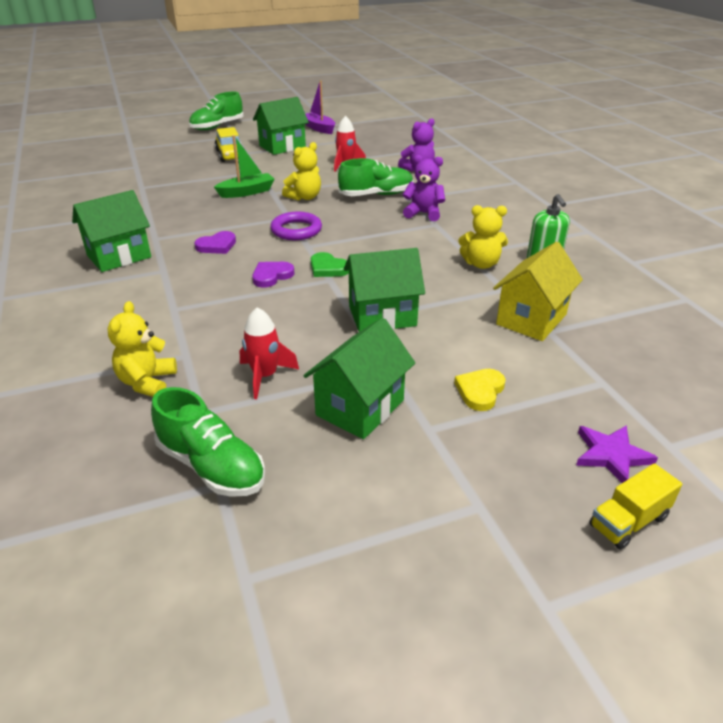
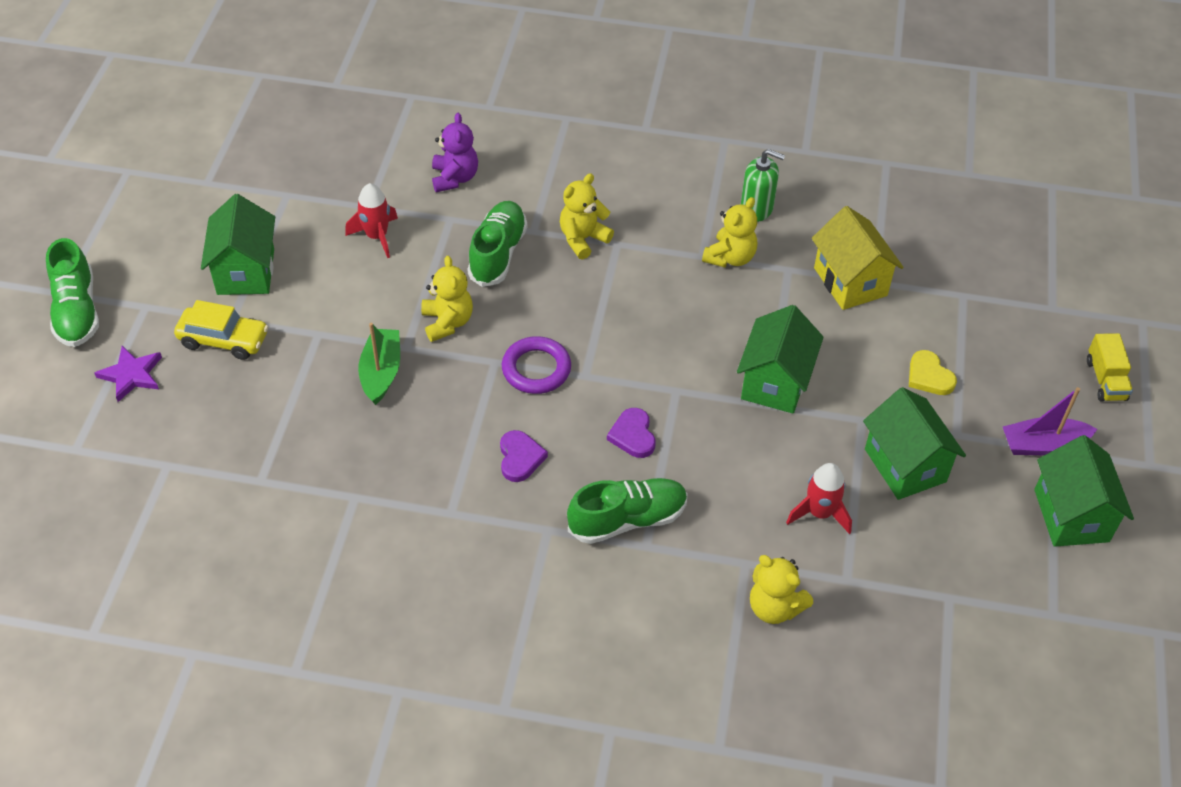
camera: 60 degrees left, 15 degrees up
(119, 256) = (476, 563): green house -> green house (1071, 515)
(211, 466) = (924, 595): green shoe -> green shoe (627, 520)
(319, 128) = (208, 201): purple boat -> purple boat (1043, 445)
(328, 268) = (650, 381): green heart -> none
(423, 213) = (583, 239): purple teddy bear -> yellow teddy bear
(611, 455) = (1043, 346): purple star -> purple star (131, 375)

